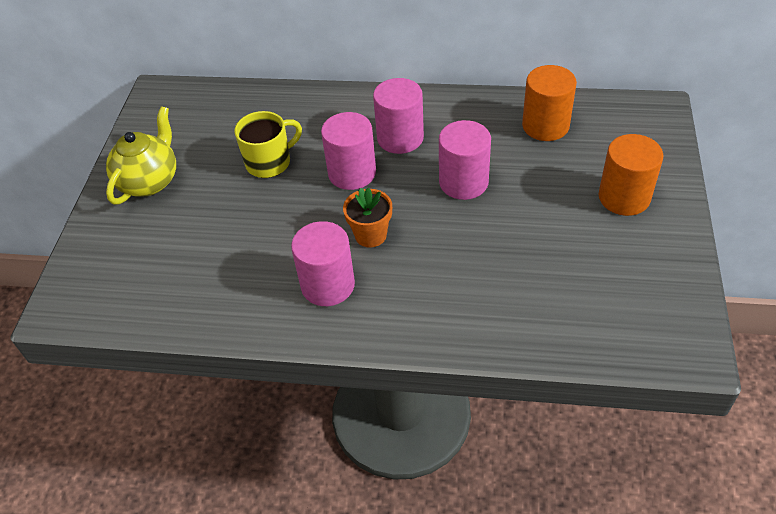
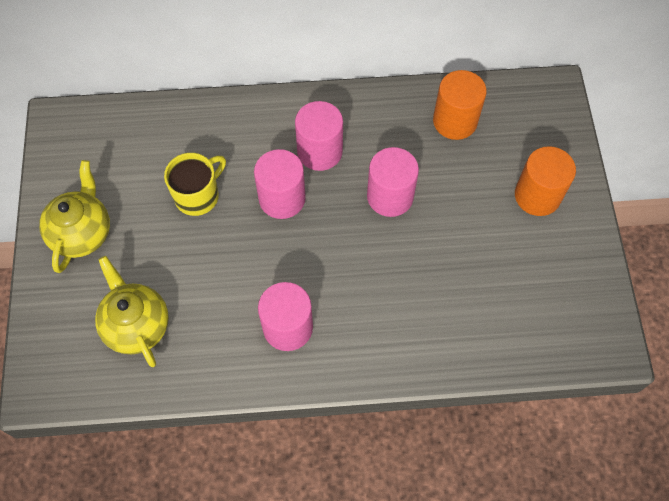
camera: 15 degrees left, 15 degrees up
(175, 264) = (137, 325): none -> yellow teapot
(370, 235) = (315, 267): orange flower pot -> none

